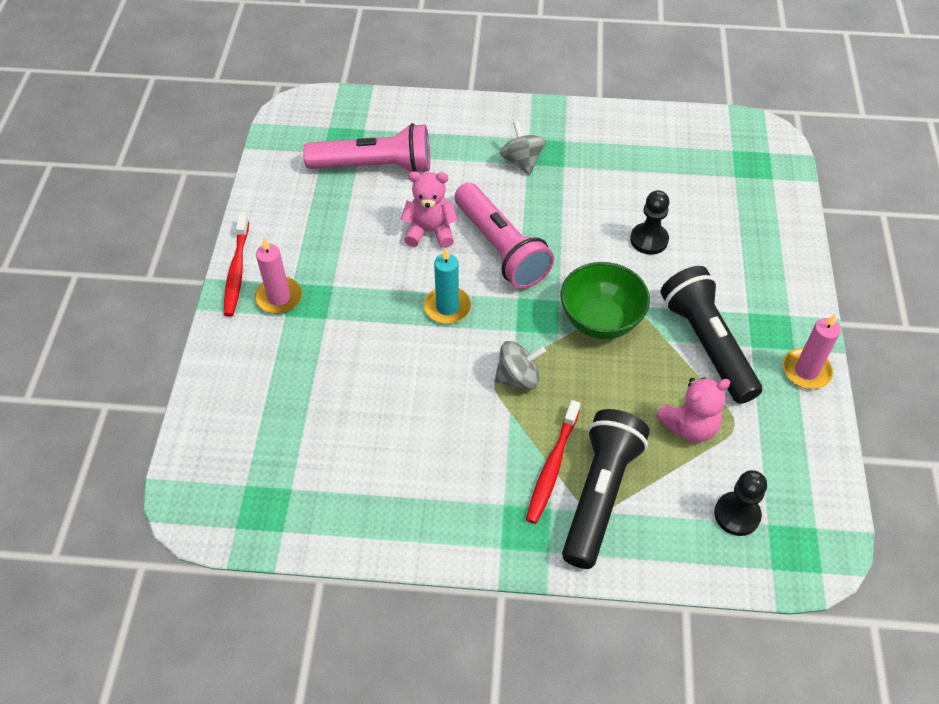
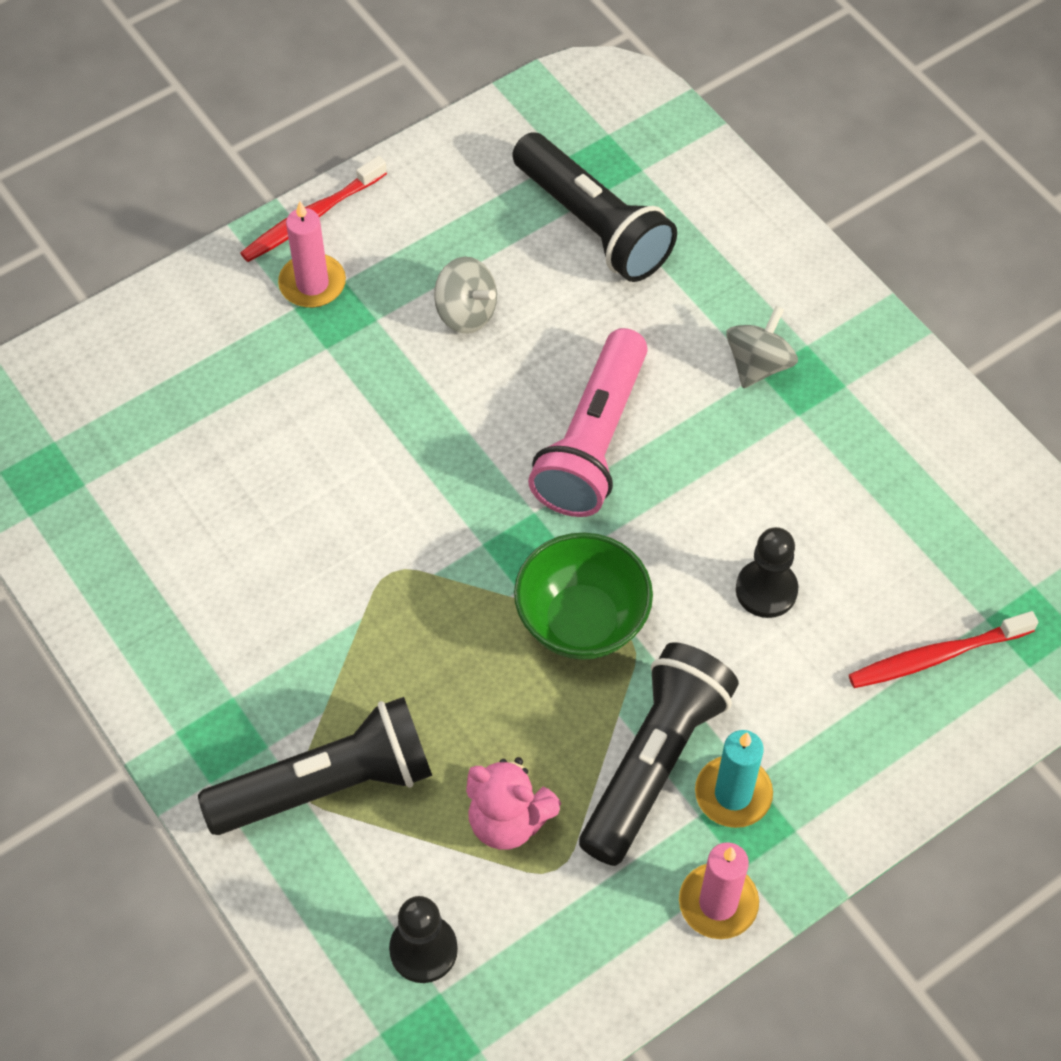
camera: 50 degrees right, 5 degrees up
(374, 166) = (592, 224): pink flashlight -> black flashlight
(430, 231) = (548, 353): pink teddy bear -> none
(447, 307) = (451, 451): turquoise candle -> turquoise candle (733, 794)
(518, 377) = (417, 593): grey spinning top -> grey spinning top (466, 313)
(552, 466) = (324, 711): red toothbrush -> red toothbrush (937, 656)

